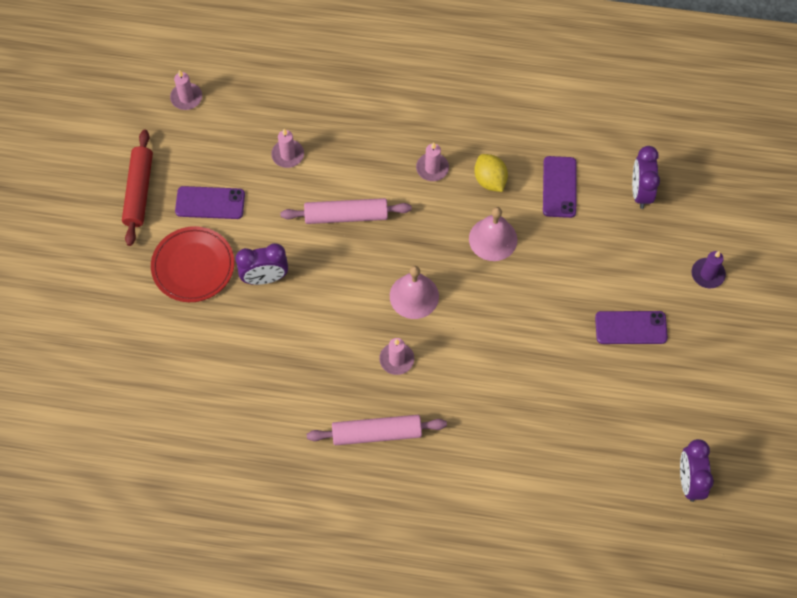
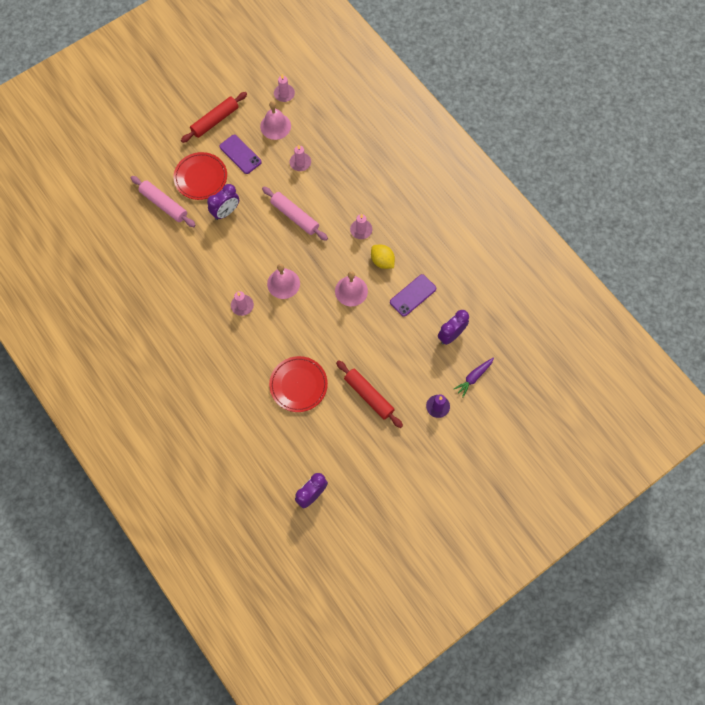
camera: 45 degrees right, 5 degrees up
(215, 140) = (275, 126): none -> pink bell
(265, 278) = (226, 212): purple clock -> purple clock turned 75 degrees counterclockwise
(377, 433) = (195, 331): pink rolling pin -> pink rolling pin (164, 204)
(490, 180) = (382, 261): yellow lemon -> yellow lemon turned 60 degrees counterclockwise
(549, 385) = (298, 385): none -> red plate
(631, 327) = (368, 396): purple phone -> red rolling pin
(708, 213) = (473, 377): none -> purple carrot

